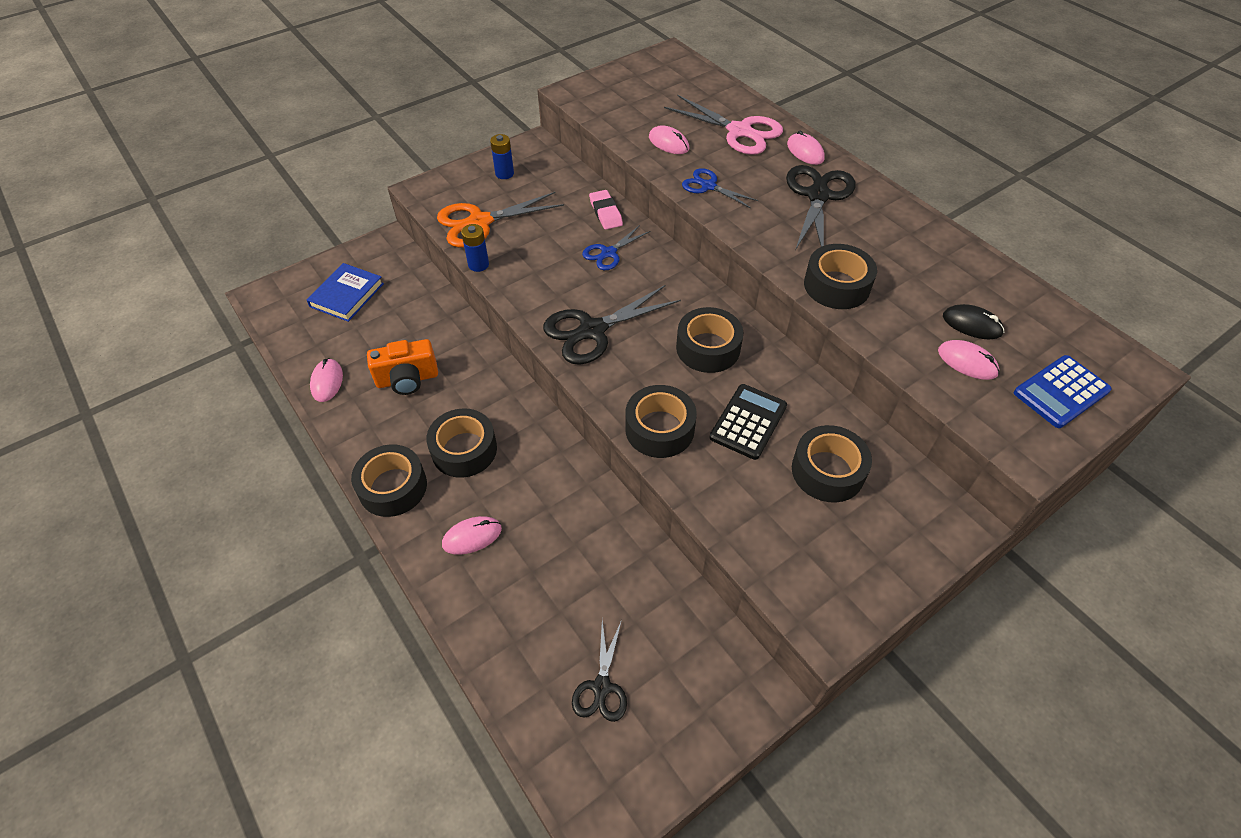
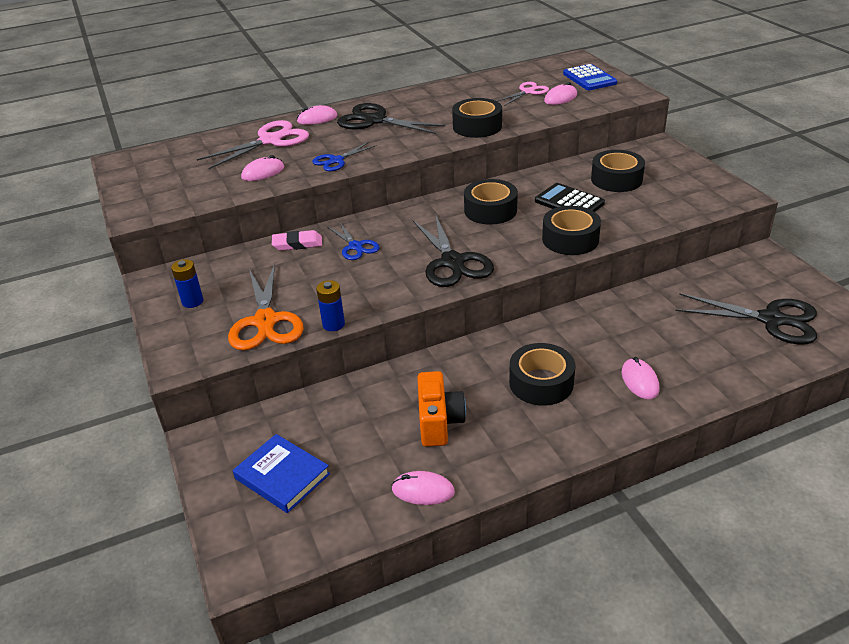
camera: 75 degrees left, 15 degrees down
(393, 487) = (580, 433): black tape -> none
(601, 687) = (771, 320): black scissors -> black scissors, size x1.71
(972, 324) = (528, 92): black mouse -> pink scissors

